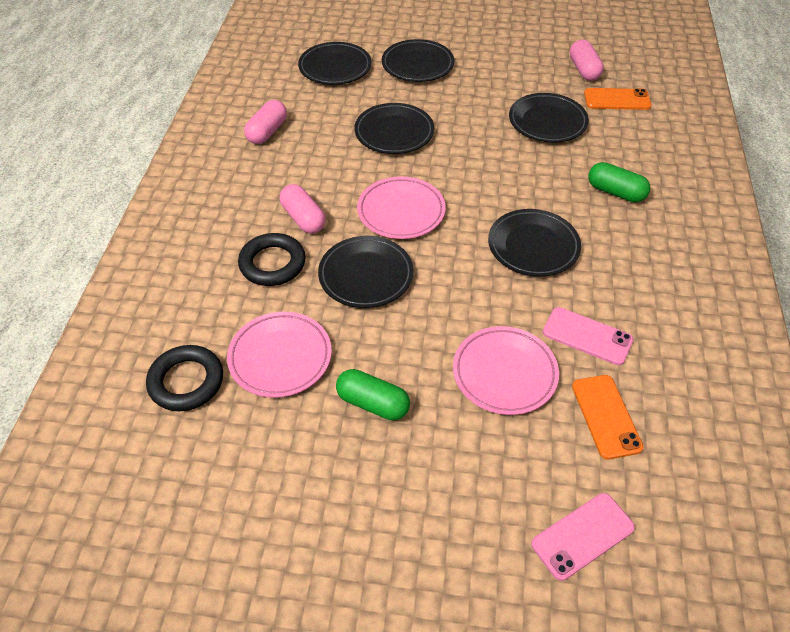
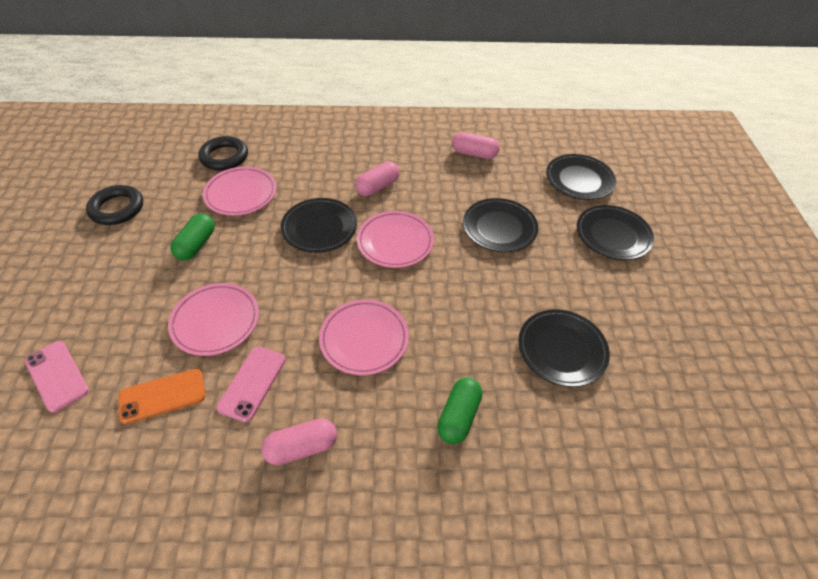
camera: 80 degrees right, 0 degrees up
(272, 263) = (328, 178): black ring -> black ring (117, 208)
(533, 246) = (364, 339): black plate -> pink plate
(584, 70) = (683, 389): pink capsule -> pink capsule (302, 447)
(617, 99) = (636, 425): orange phone -> none

